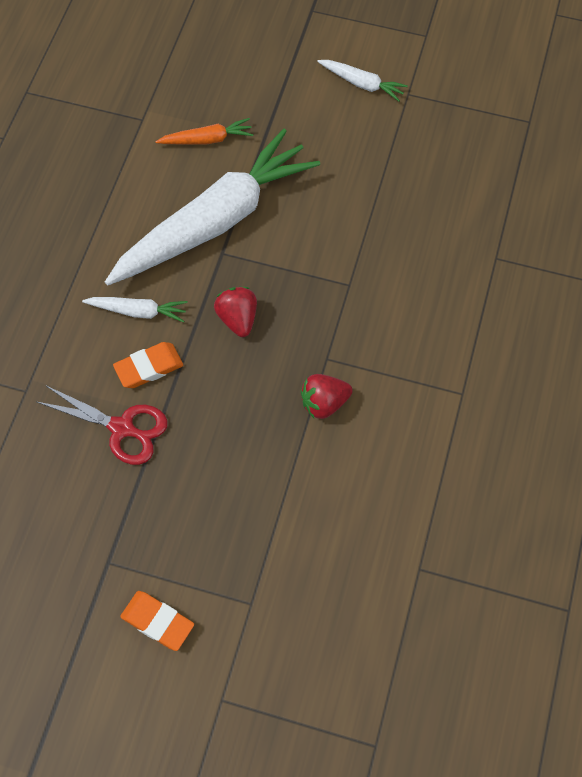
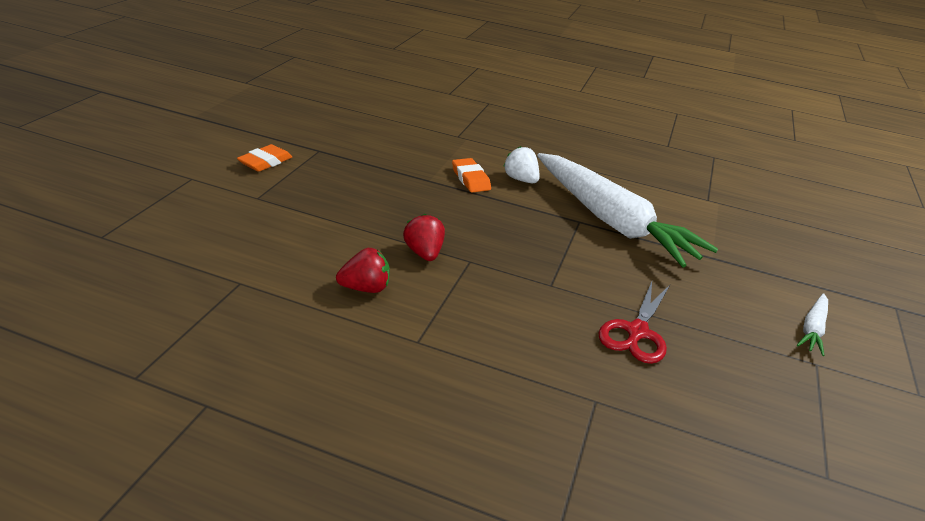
camera: 90 degrees right, 30 degrees down
(122, 428) = (421, 164): red scissors -> red scissors (637, 332)
(138, 311) = (520, 179): white carrot -> white strawberry
(207, 139) = (698, 227): orange carrot -> none
(238, 319) = (513, 221): red strawberry -> red strawberry (365, 288)

